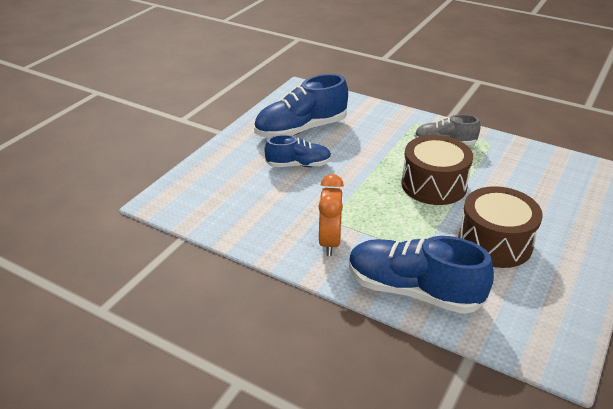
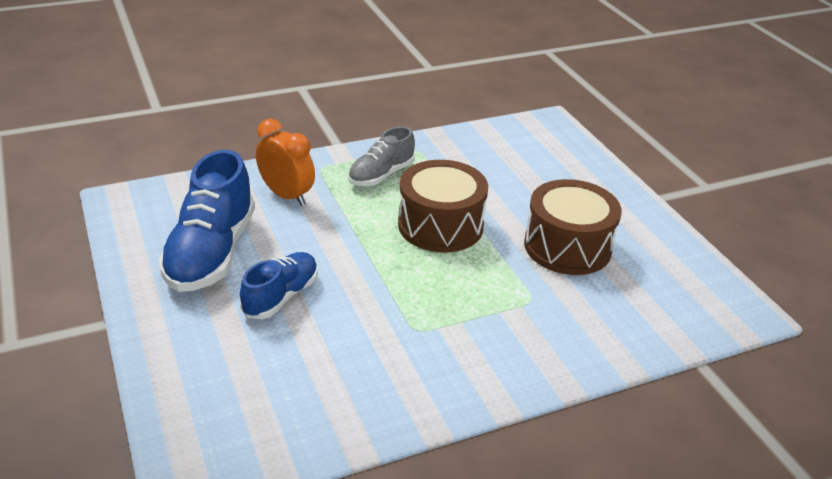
camera: 55 degrees left, 0 degrees up
(330, 242) = (453, 355): orange clock -> orange clock (287, 195)
(413, 290) = (587, 342): blue shoe -> none

